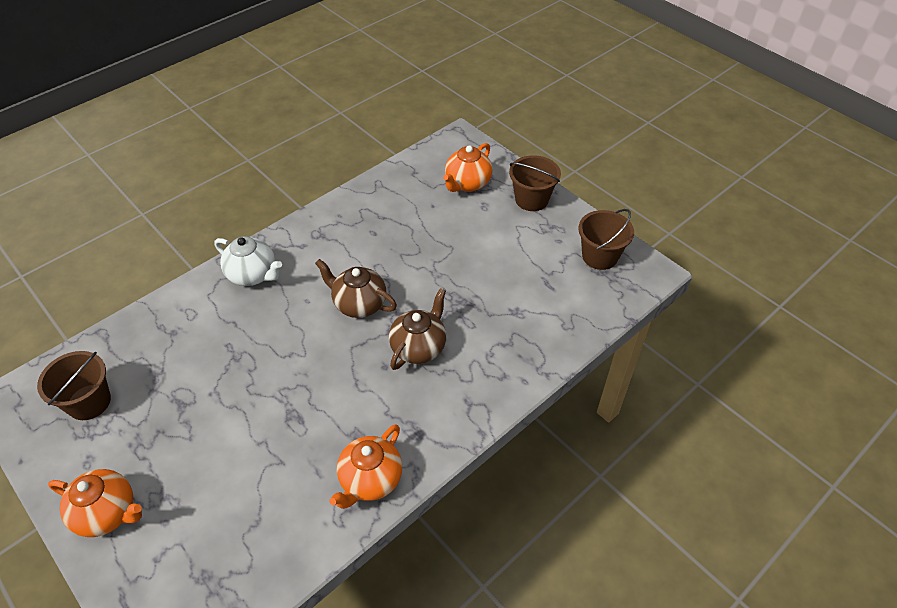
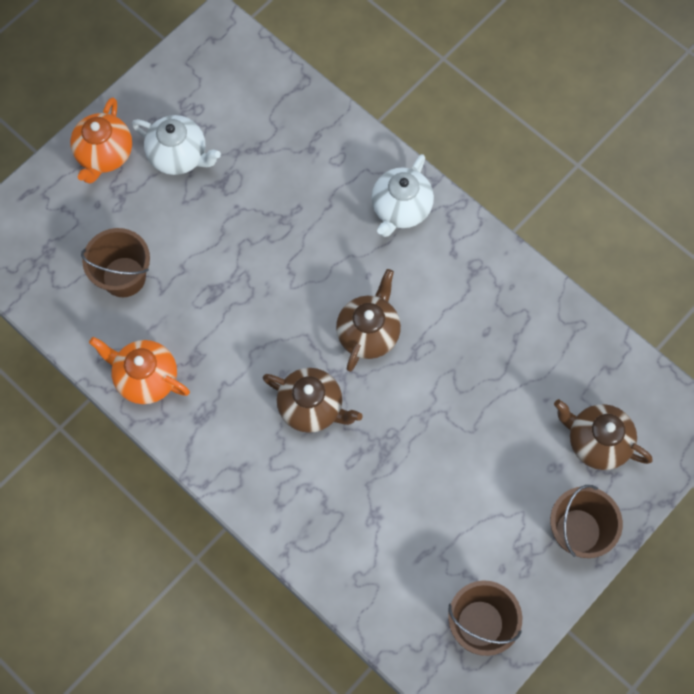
camera: 85 degrees right, 20 degrees up
(89, 402) = (219, 99): brown bucket -> brown bucket (124, 277)
(137, 440) = (179, 156): none -> white teapot
(467, 183) = (596, 442): orange teapot -> brown teapot

